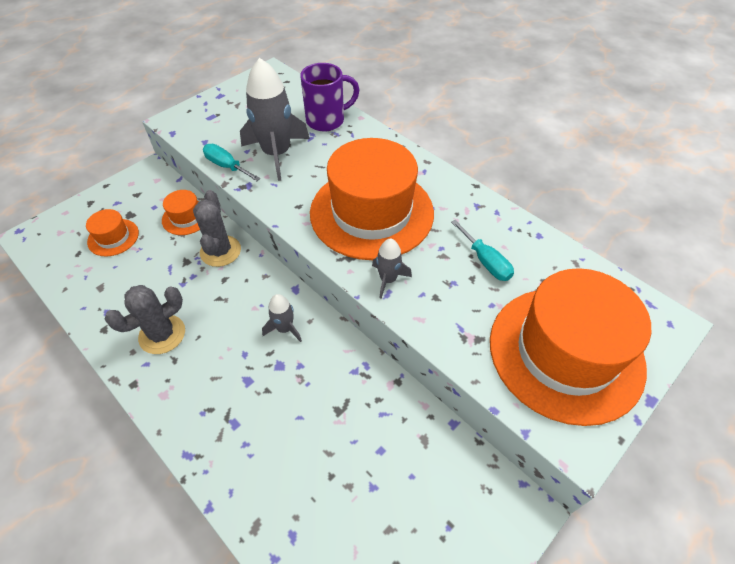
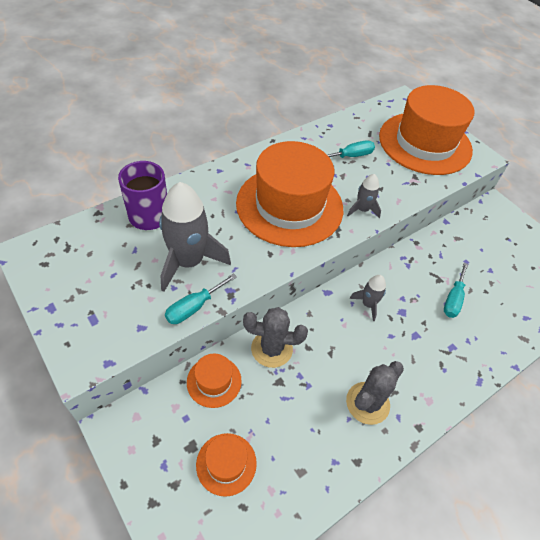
camera: 85 degrees left, 0 degrees up
(162, 334) = (367, 403): grey cactus -> grey cactus turned 75 degrees clockwise
(308, 427) = (453, 299): none -> turquoise screwdriver

